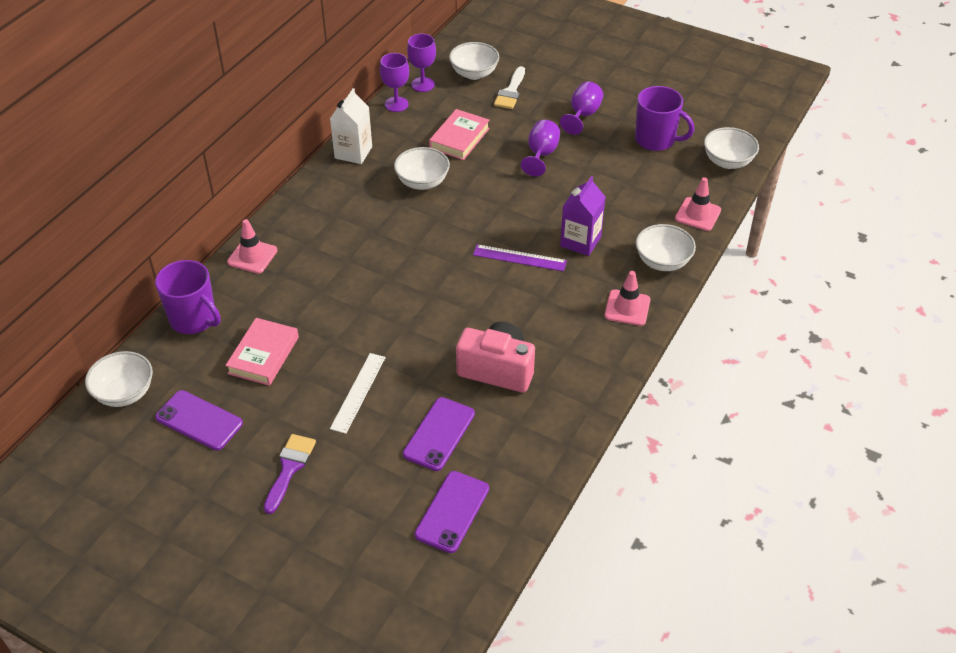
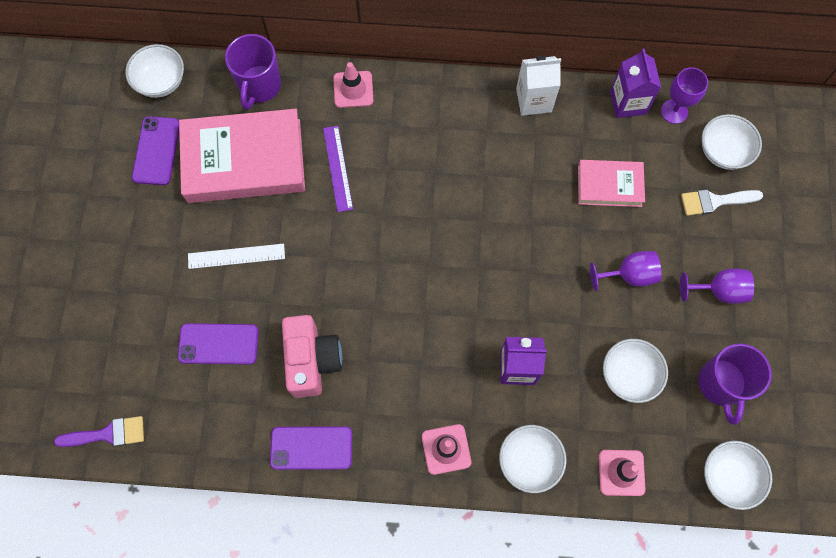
camera: 65 degrees right, 25 degrees up
(263, 355) = (244, 160): pink book -> pink book, size x1.87
(289, 468) = (136, 243): purple brush -> purple brush (108, 434)
(396, 104) = (628, 102): purple goblet -> purple carton
(422, 182) = (525, 182): white bowl -> white bowl (629, 375)
(452, 512) = (142, 392): purple phone -> purple phone (311, 448)
(519, 258) = (465, 319): purple ruler -> purple ruler (337, 168)

